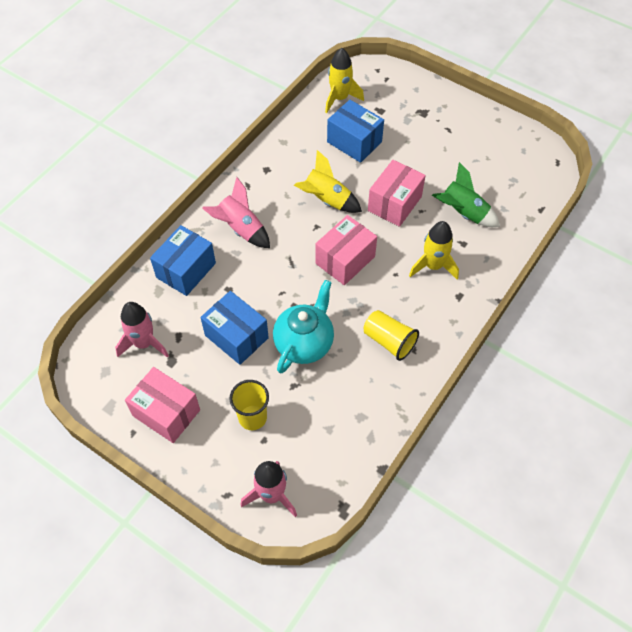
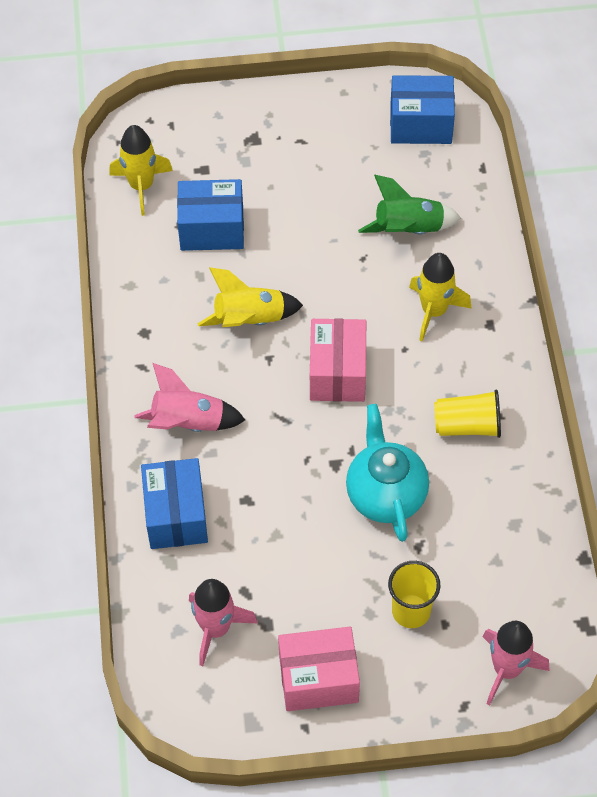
camera: 40 degrees left, 0 degrees up
(236, 337) = (308, 543): blue box -> blue box (420, 124)
(394, 203) = (327, 270): pink box -> none

